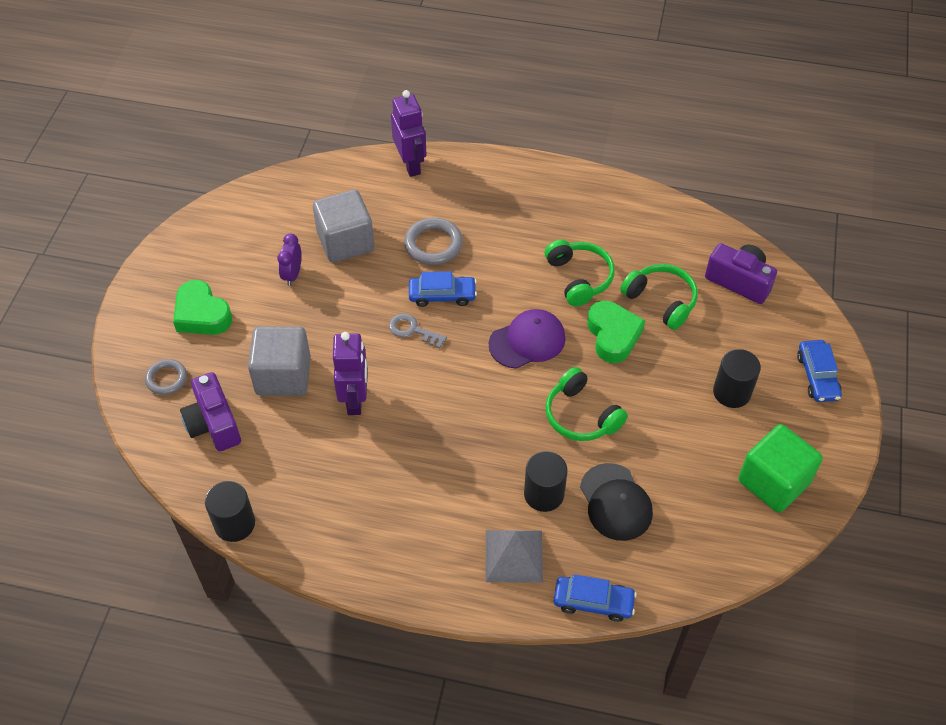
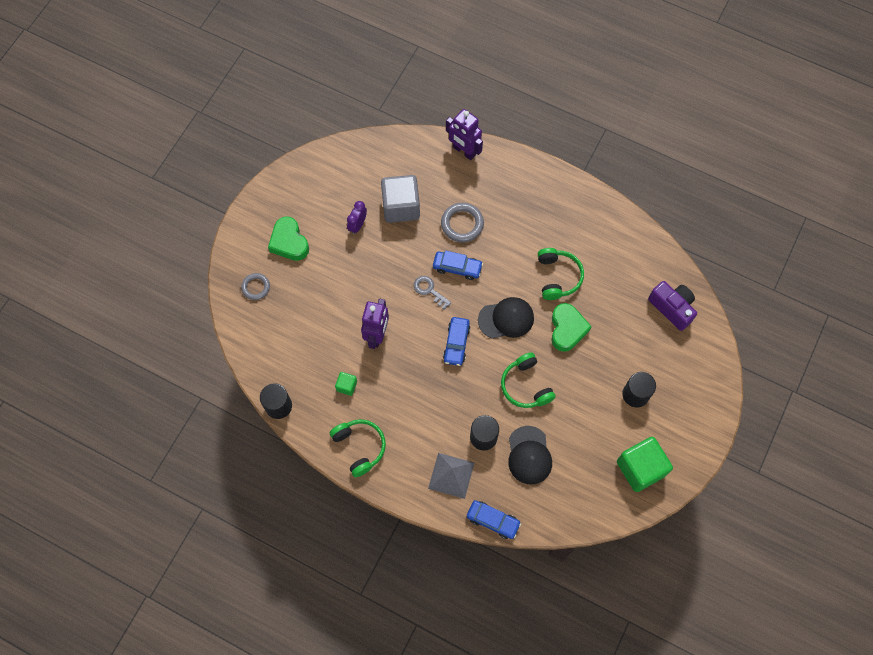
camera: 15 degrees right, 15 degrees up
(213, 424) = (280, 329): purple camera -> none
(283, 376) = (333, 304): grey cube -> none
(329, 474) = (346, 386): none -> green cube
(411, 164) = (464, 151): purple robot -> purple robot turned 135 degrees clockwise
(527, 341) = (506, 319): purple cap -> black cap
(661, 301) = (610, 310): green headphones -> green headphones (359, 447)
(817, 376) = (700, 397): blue car -> blue car (456, 343)

